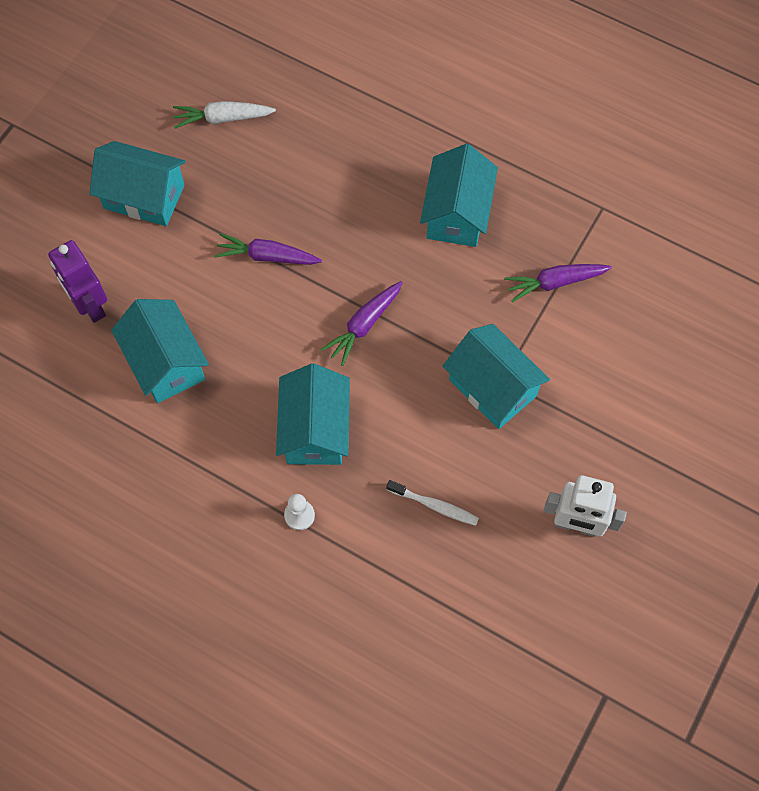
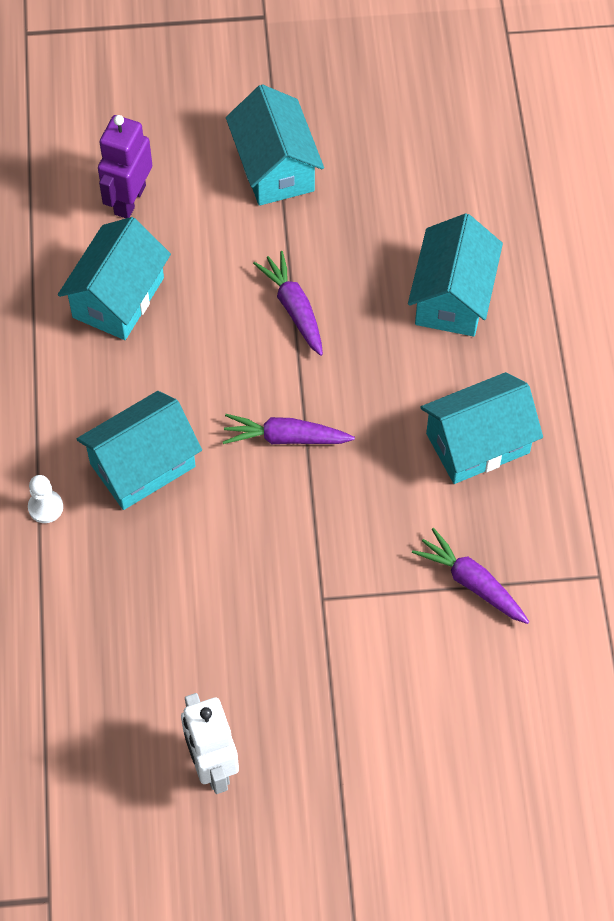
camera: 55 degrees right, 5 degrees down
(223, 118) = (413, 175): white carrot -> none
(434, 505) = (139, 619): white toothbrush -> none
(492, 387) = (306, 595): turquoise house -> turquoise house (452, 297)

